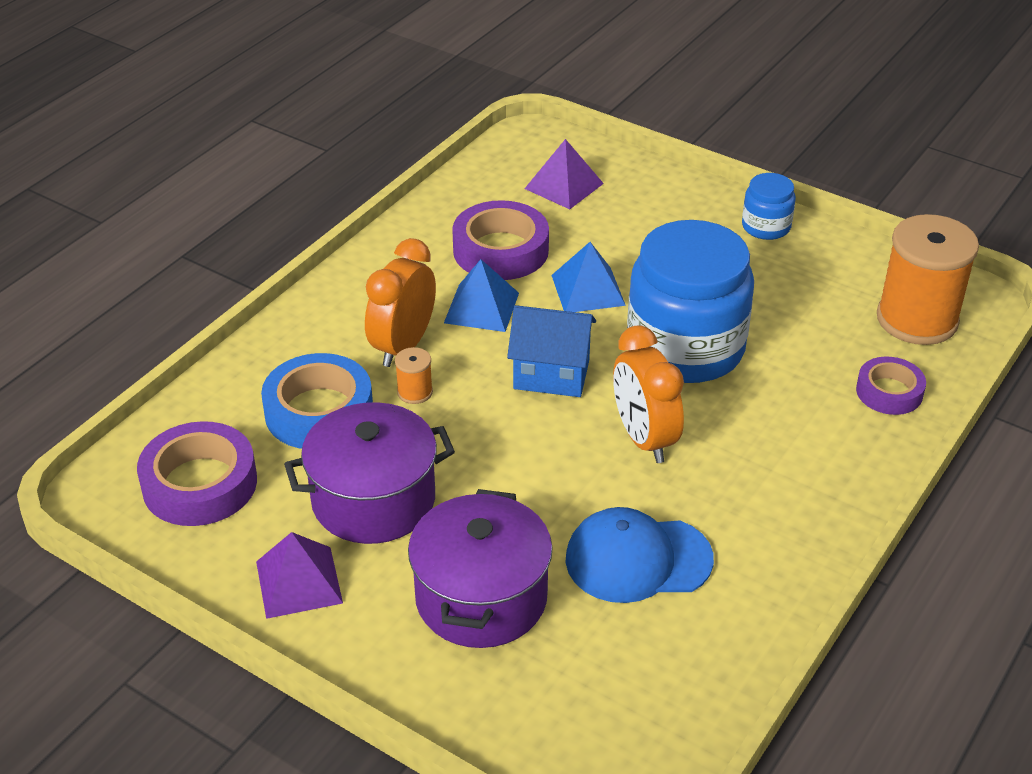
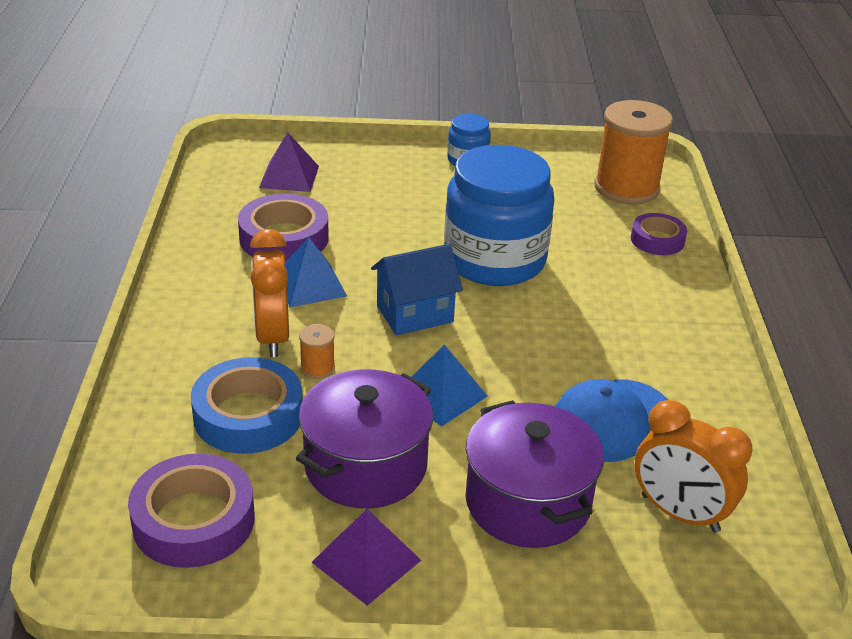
camera: 35 degrees left, 5 degrees down
(588, 290) = (382, 244): blue pyramid -> blue pyramid (441, 394)
(644, 439) = (529, 333): orange clock -> orange clock (679, 513)

